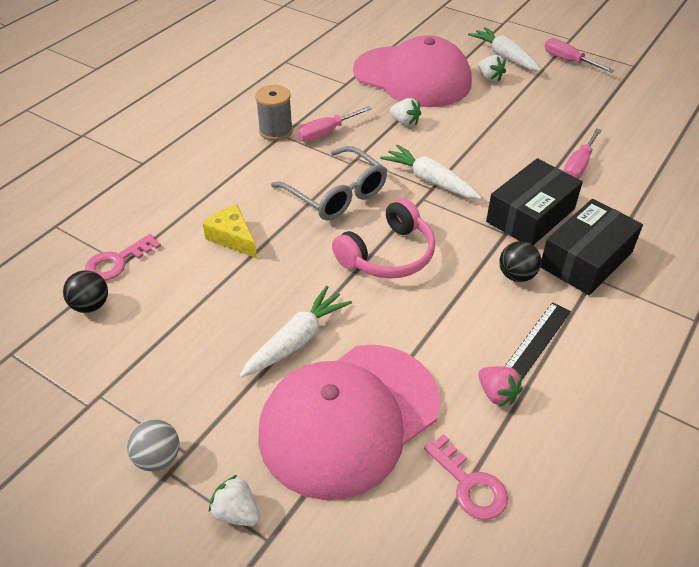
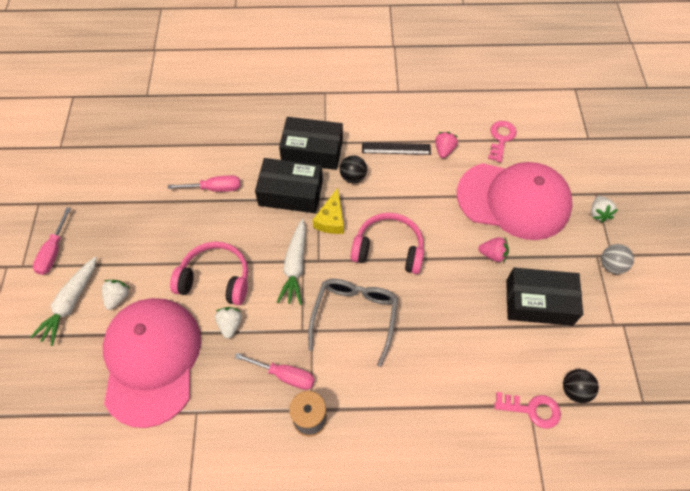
camera: 125 degrees left, 15 degrees up
(199, 342) = (538, 302): none -> black box
(233, 238) = (449, 352): yellow cheese -> yellow cheese (331, 219)
(296, 340) = (492, 254): white carrot -> pink strawberry
(461, 130) = (215, 279): none -> pink headphones

